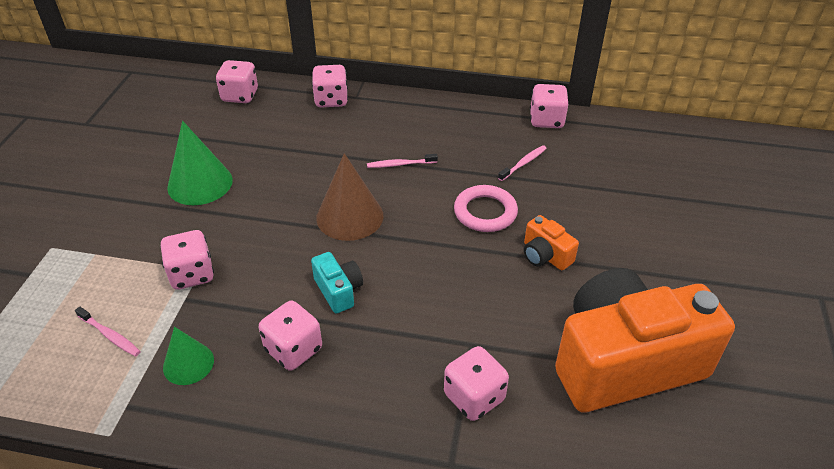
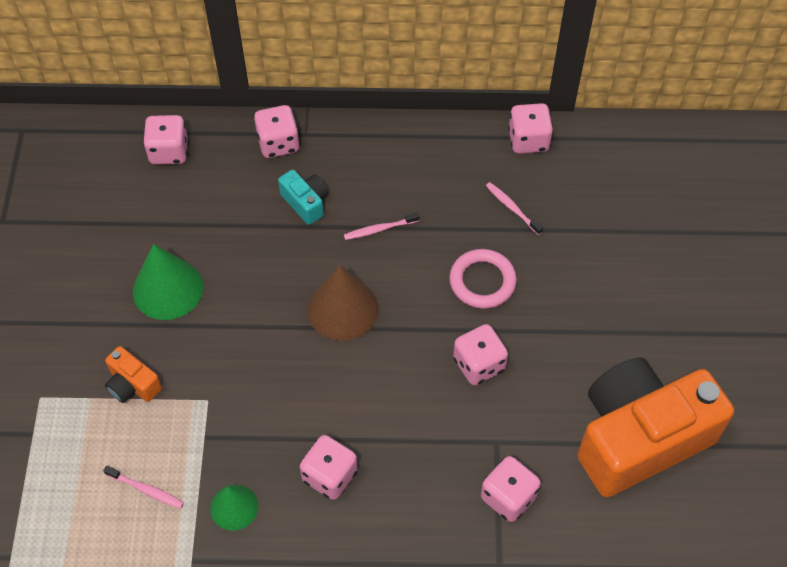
camera: 10 degrees left, 15 degrees up
(192, 274) = (201, 407): pink dice -> pink dice (478, 364)
(338, 291) = (355, 402): turquoise camera -> turquoise camera (305, 202)
(523, 163) = (512, 208): pink toothbrush -> pink toothbrush turned 75 degrees counterclockwise
(545, 255) = (551, 327): orange camera -> orange camera (132, 385)

